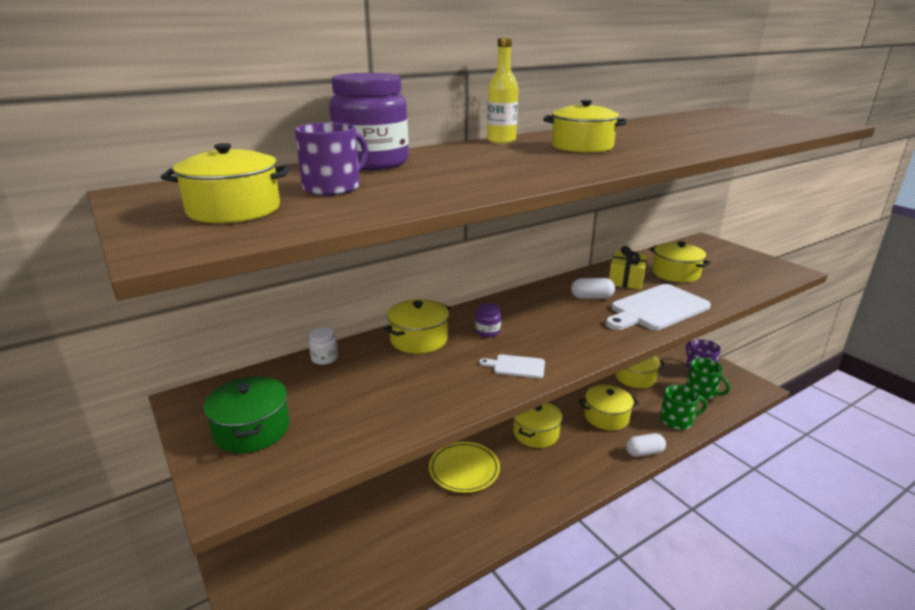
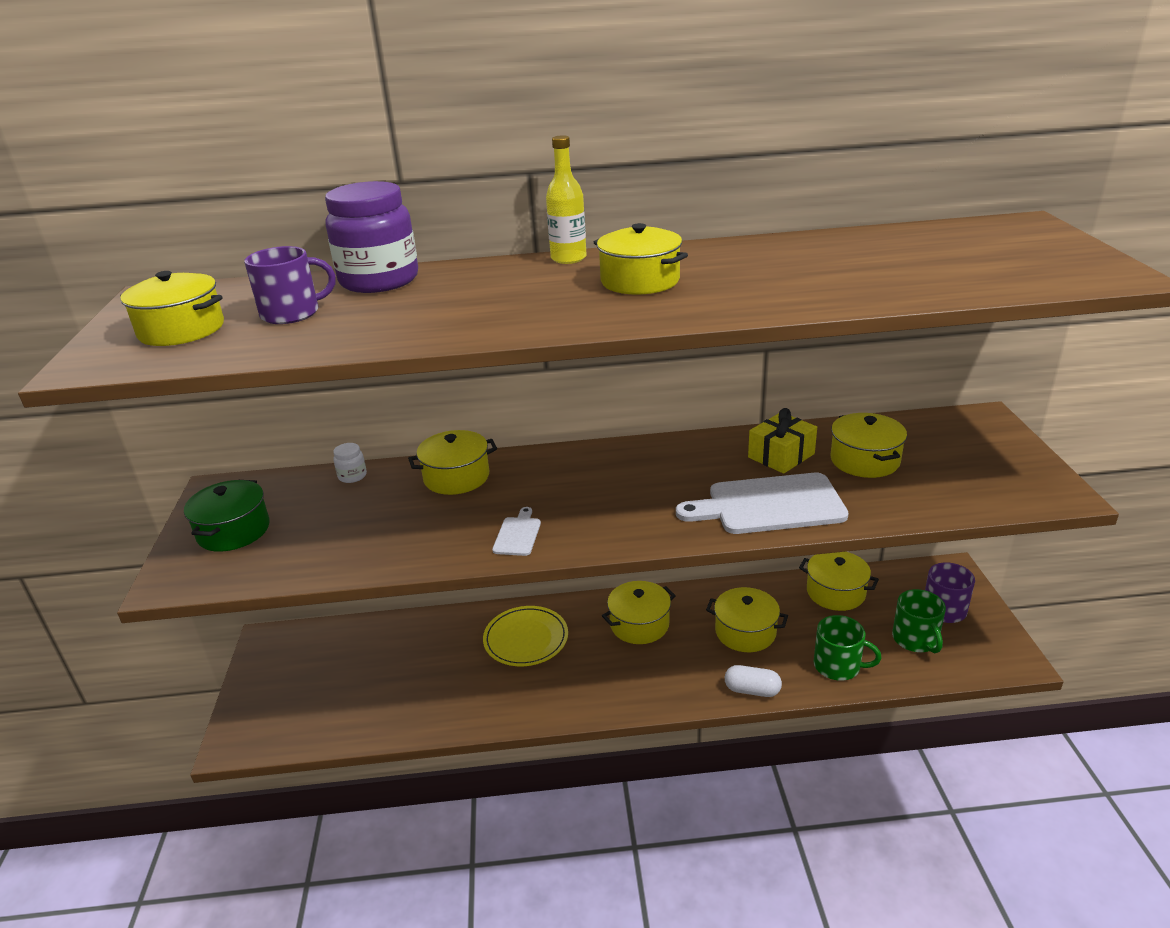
camera: 30 degrees right, 5 degrees up
(487, 332) = (534, 486): purple jar -> none
(516, 366) = (518, 534): white cutting board -> white cutting board turned 60 degrees clockwise
(591, 297) = (704, 470): white capsule -> none

